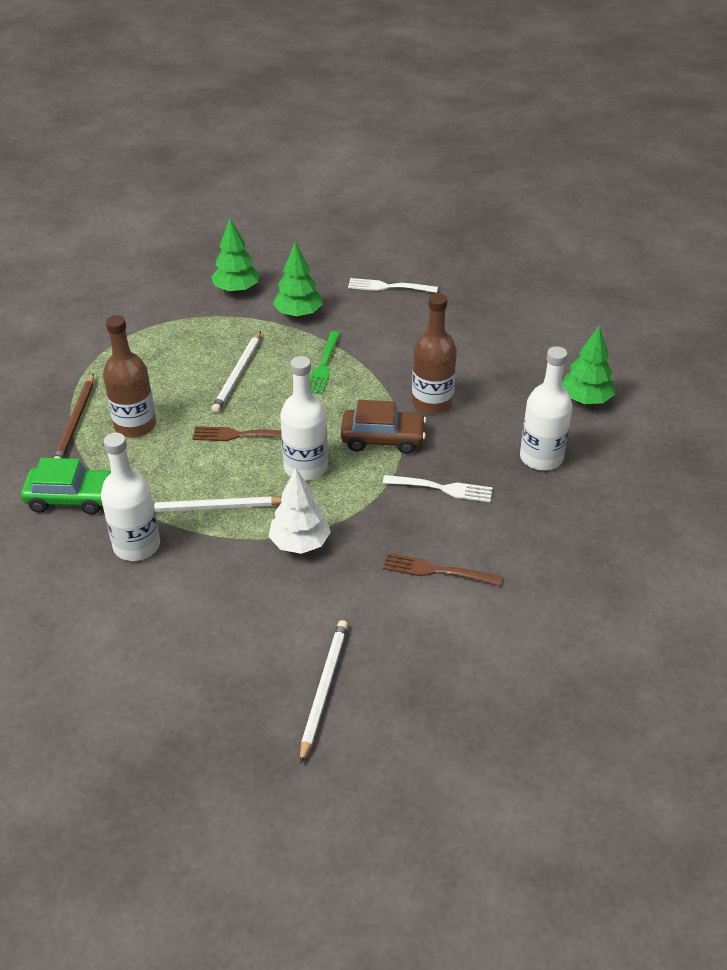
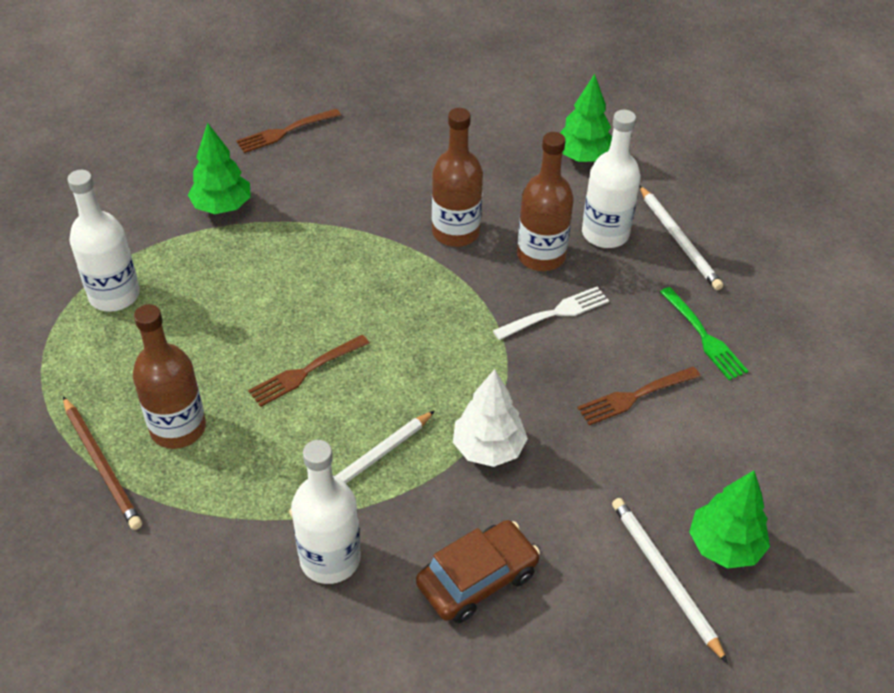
camera: 40 degrees left, 5 degrees up
(71, 497) = (196, 554): green car -> none
(236, 289) = (123, 213): green tree -> green tree (724, 546)
(238, 374) = (230, 307): white pencil -> white pencil (679, 240)
(305, 467) = (409, 367): white bottle -> white bottle (114, 295)
(323, 365) = (309, 249): green fork -> green fork (703, 336)
(383, 438) = (449, 294): brown car -> brown car (477, 579)
(389, 287) = (286, 131): white fork -> brown fork
(475, 448) = (541, 256): none -> brown bottle

